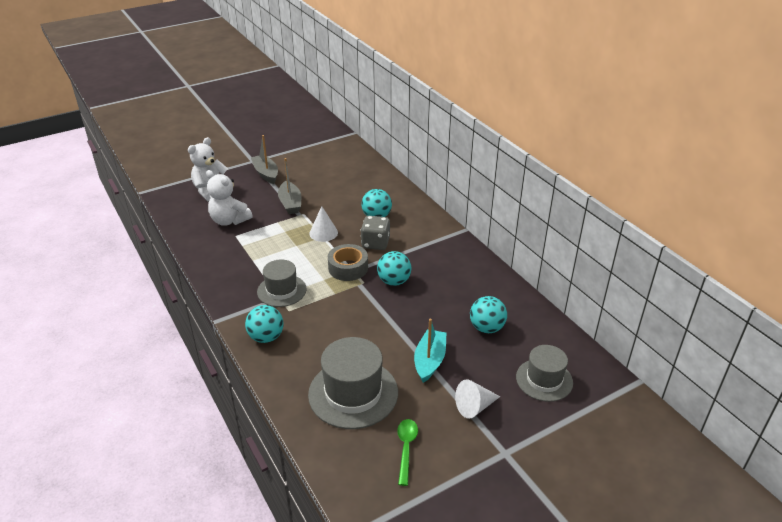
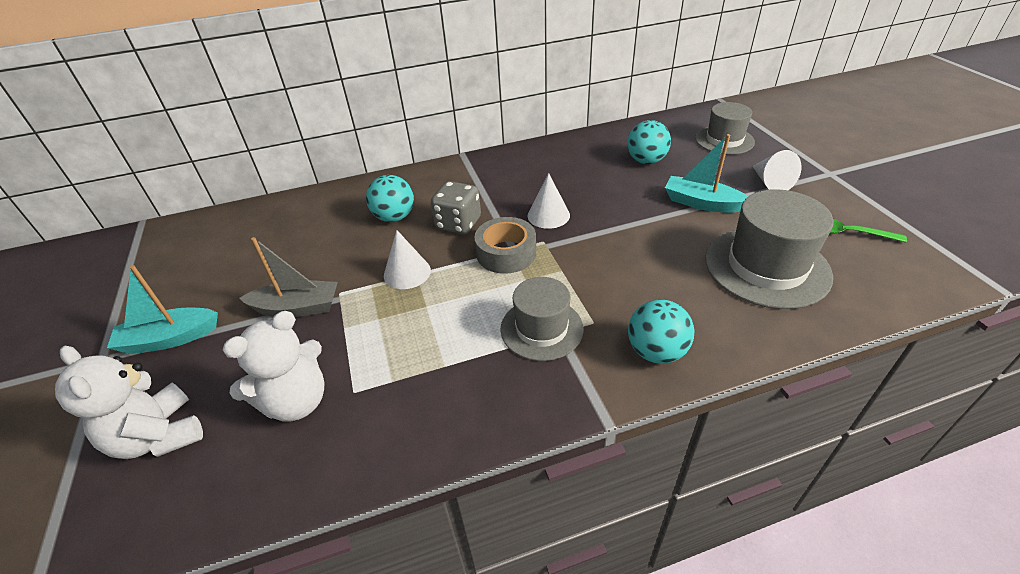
camera: 75 degrees left, 5 degrees up
(266, 174) = (169, 339): grey boat -> turquoise boat
(394, 281) = (548, 215): turquoise ball -> white cone

